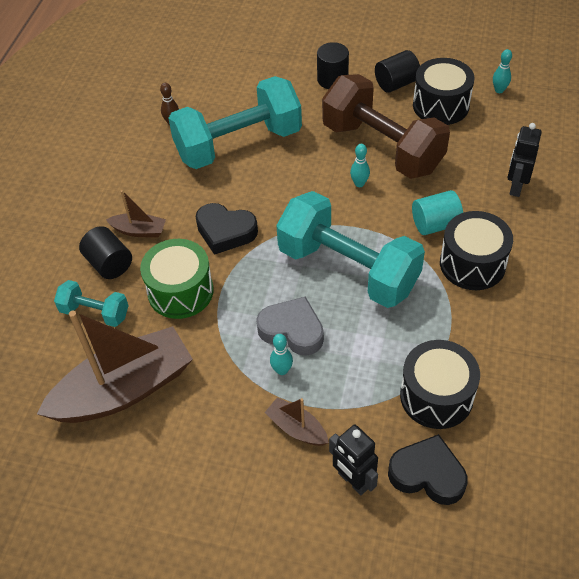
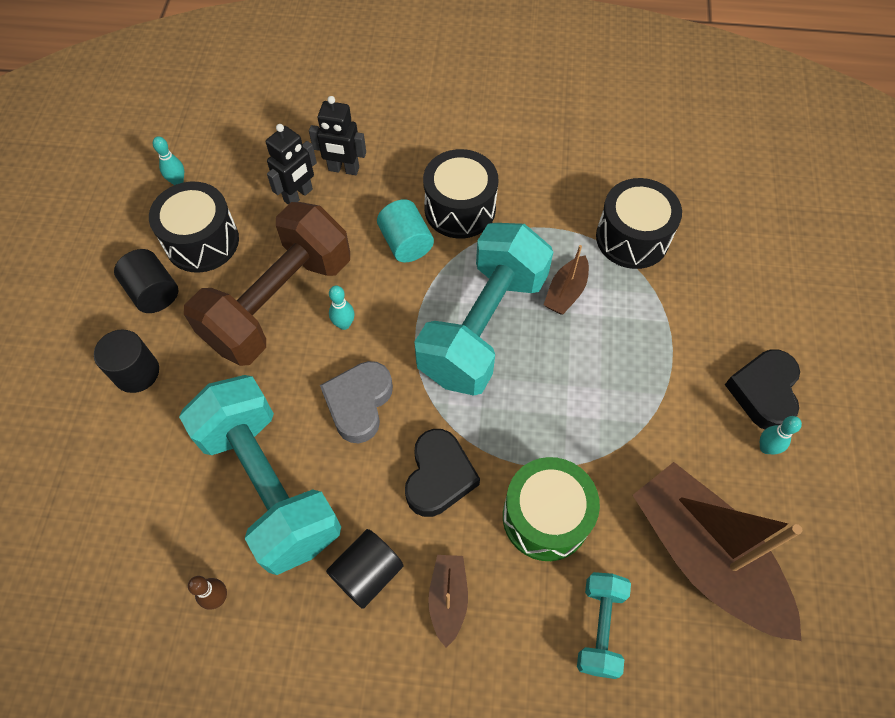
camera: 100 degrees left, 10 degrees up
(109, 264) = (514, 629): black cylinder -> black cylinder (367, 573)
(282, 370) = (635, 381): turquoise bowling pin -> turquoise bowling pin (766, 448)
(292, 330) = (580, 377): grey heart -> grey heart (359, 403)
(297, 428) = (702, 358): brown boat -> brown boat (566, 292)
(353, 481) = (744, 303): black robot -> black robot (298, 195)
(427, 474) = (718, 243): black heart -> black heart (763, 392)

